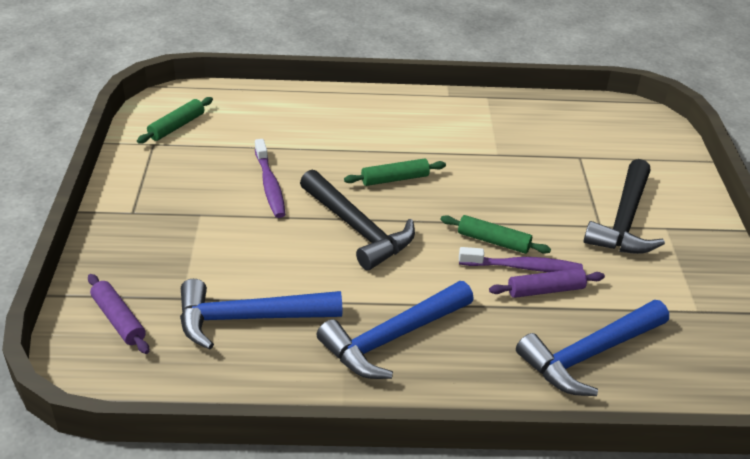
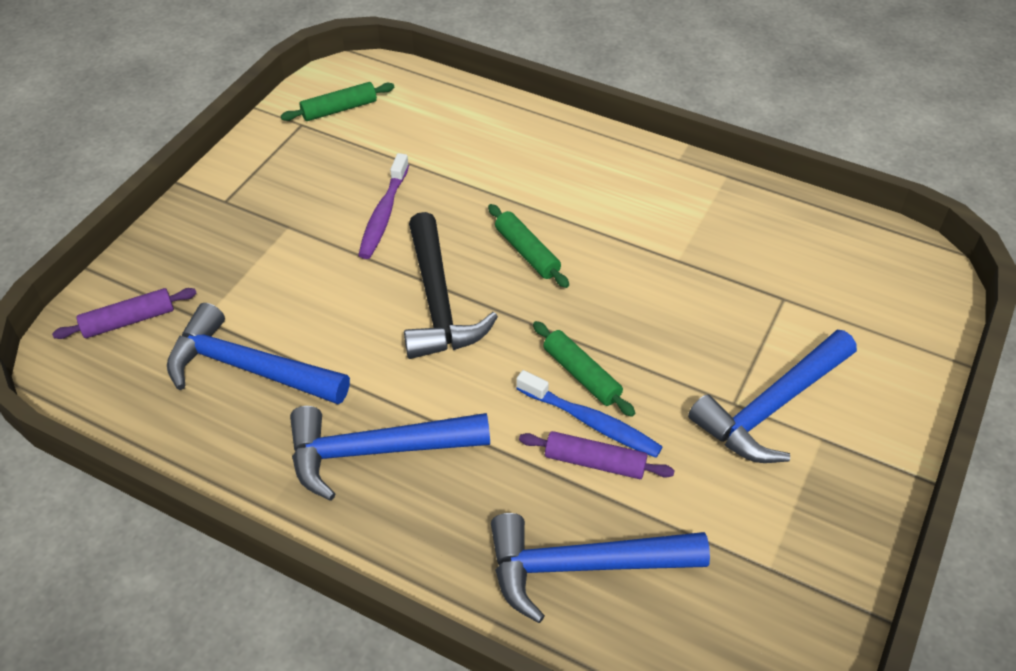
camera: 30 degrees right, 10 degrees up
(119, 319) = (129, 321): purple rolling pin -> purple rolling pin turned 75 degrees clockwise
(395, 179) = (527, 252): green rolling pin -> green rolling pin turned 45 degrees clockwise
(523, 267) = (591, 422): purple toothbrush -> blue toothbrush
(624, 220) = (772, 407): black hammer -> blue hammer

